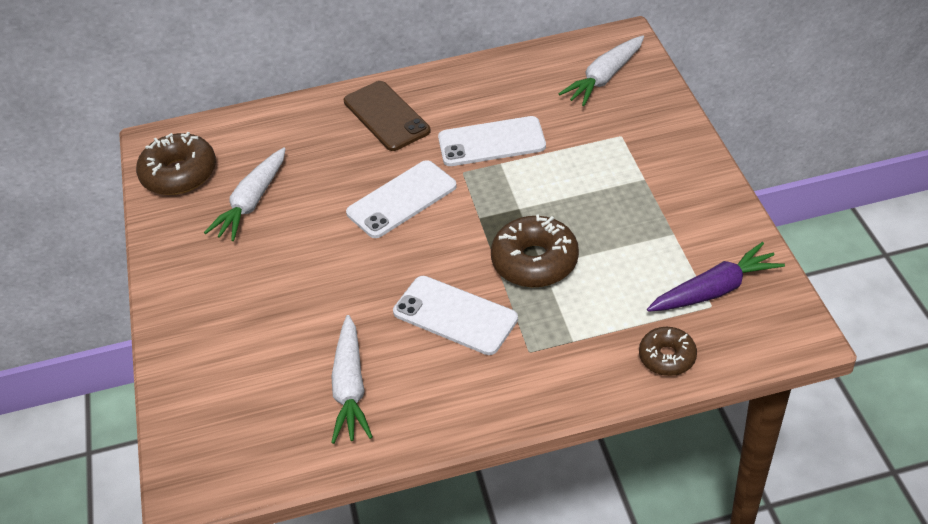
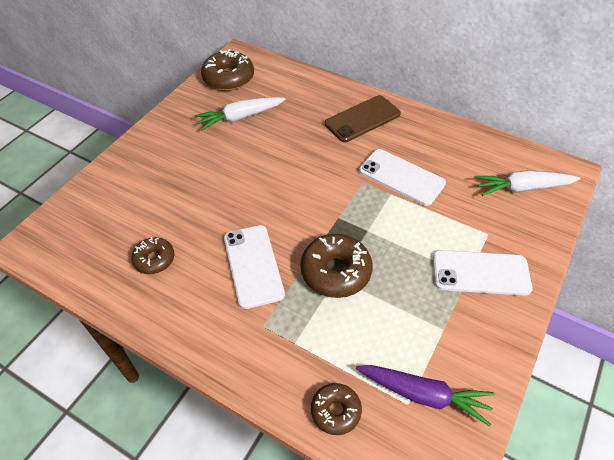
camera: 40 degrees right, 5 degrees up
(350, 388) = (154, 259): white carrot -> brown donut
(386, 116) = (362, 119): brown phone -> brown phone turned 45 degrees clockwise
(402, 199) = (311, 173): white phone -> white phone (480, 273)

